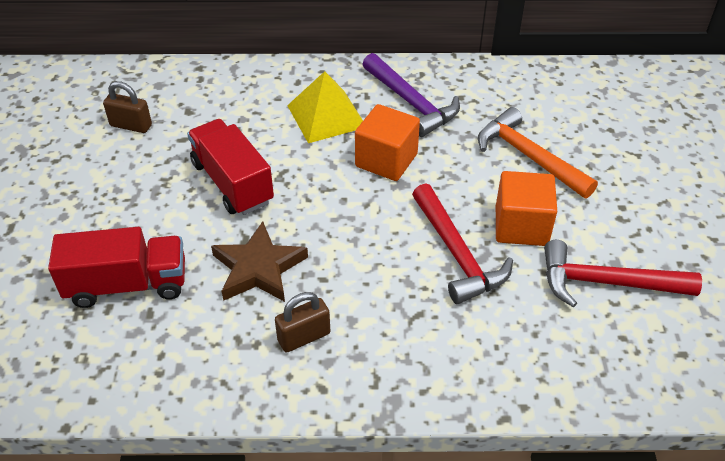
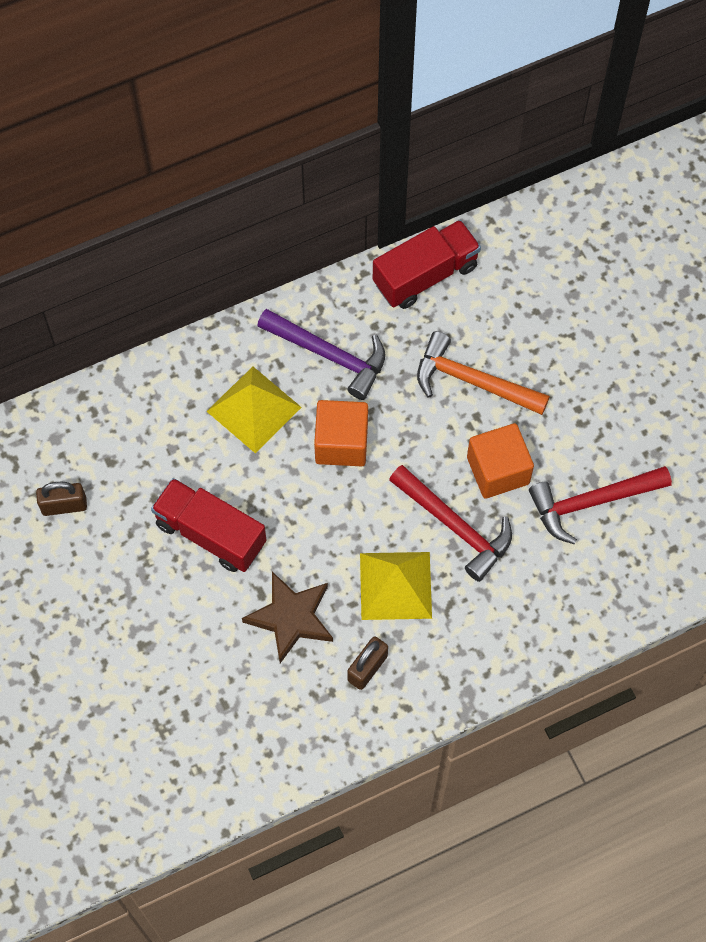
camera: 25 degrees left, 20 degrees up
(127, 284) = (186, 685): red truck -> red truck (425, 275)
(373, 279) = (396, 585): none -> yellow pyramid

